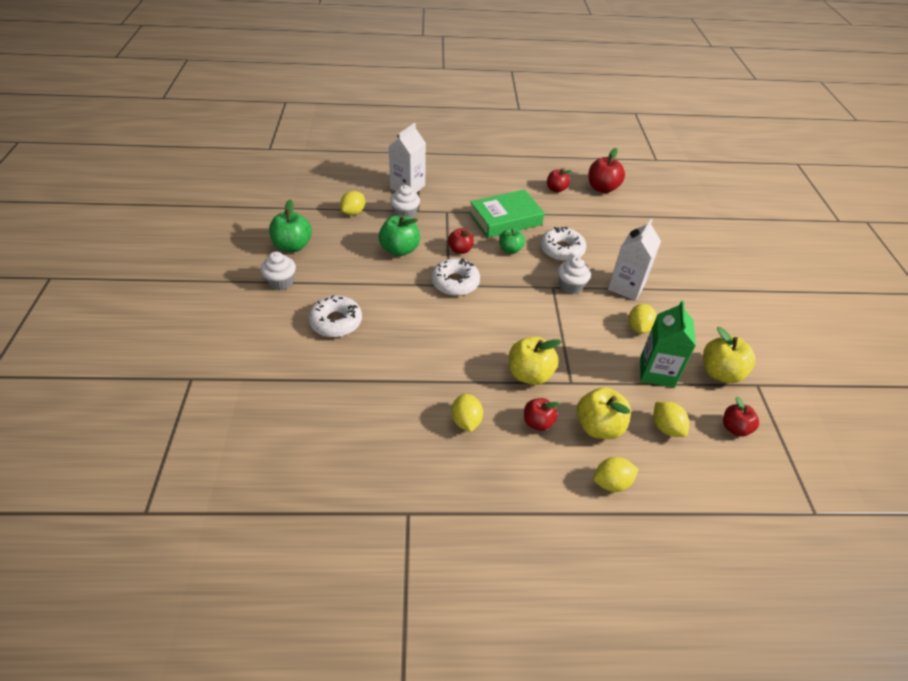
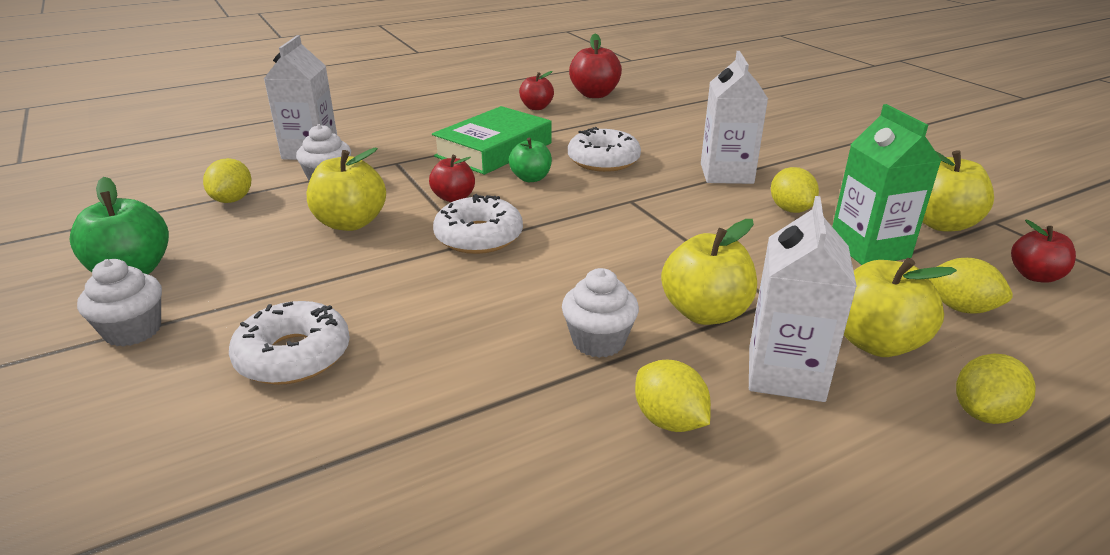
camera: 25 degrees left, 15 degrees down
(399, 250) = (350, 223): green apple -> yellow apple
(537, 422) = (785, 373): red apple -> white carton
(570, 286) = (655, 193): white cupcake -> white cupcake (598, 341)

